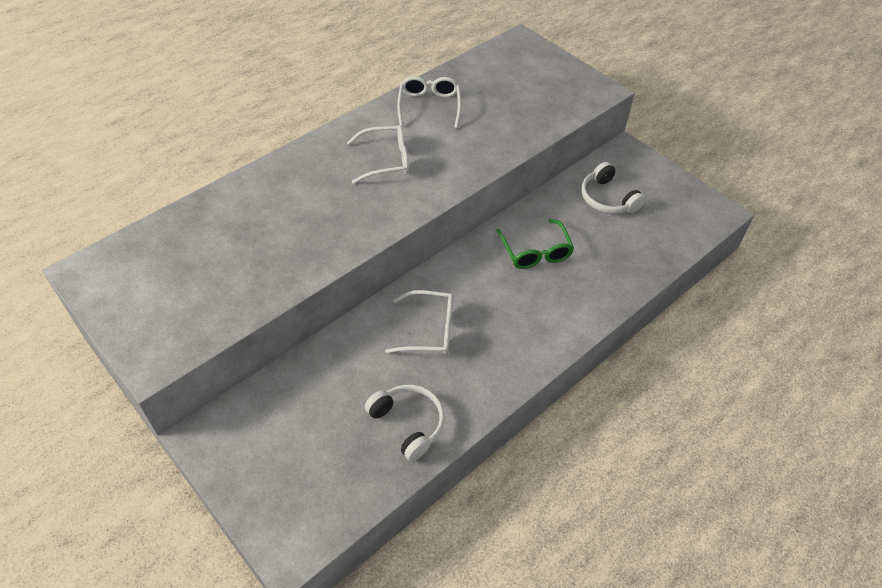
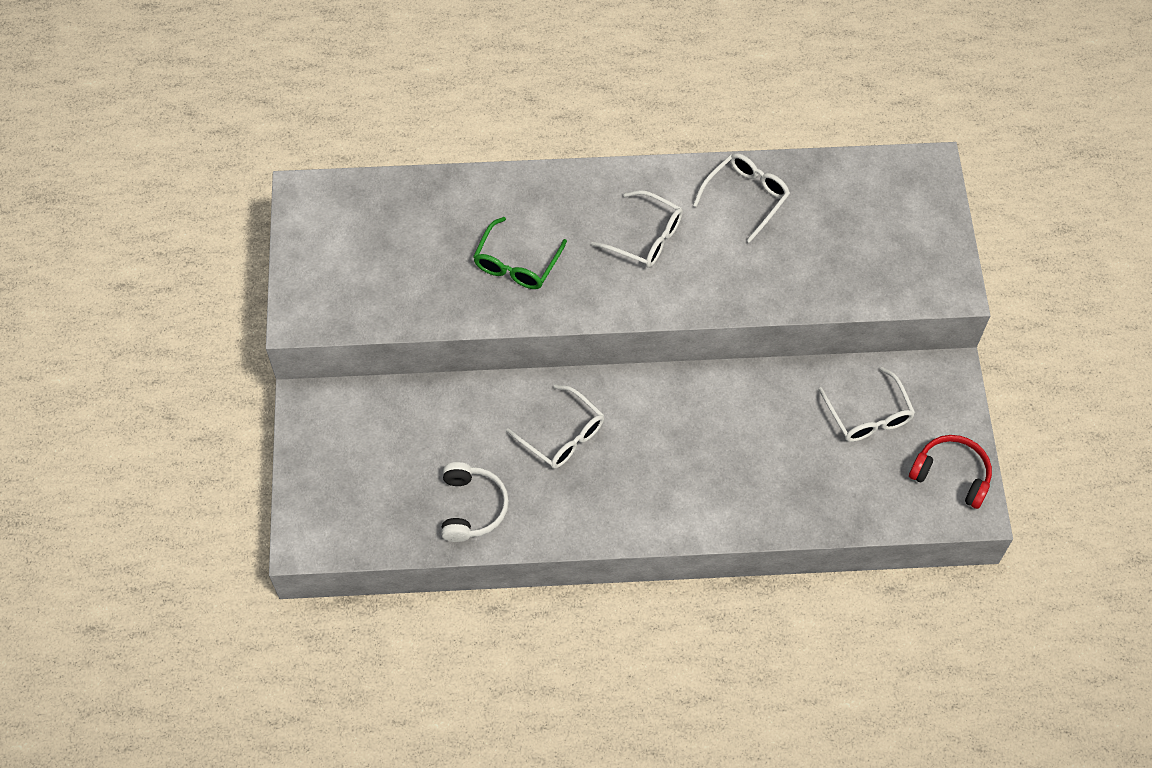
camera: 40 degrees right, 10 degrees up
(535, 252) = (734, 424): green glasses -> green glasses (517, 264)
(607, 198) = (868, 415): white headphones -> white glasses
(686, 202) = (951, 475): none -> red headphones

